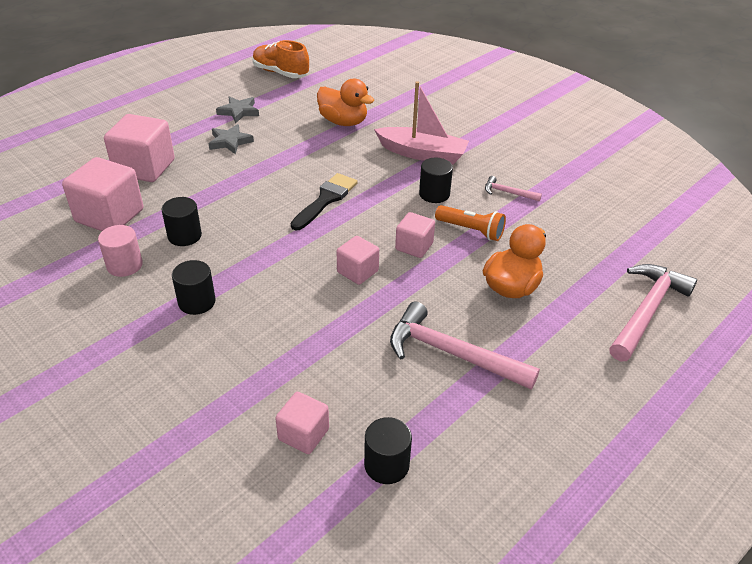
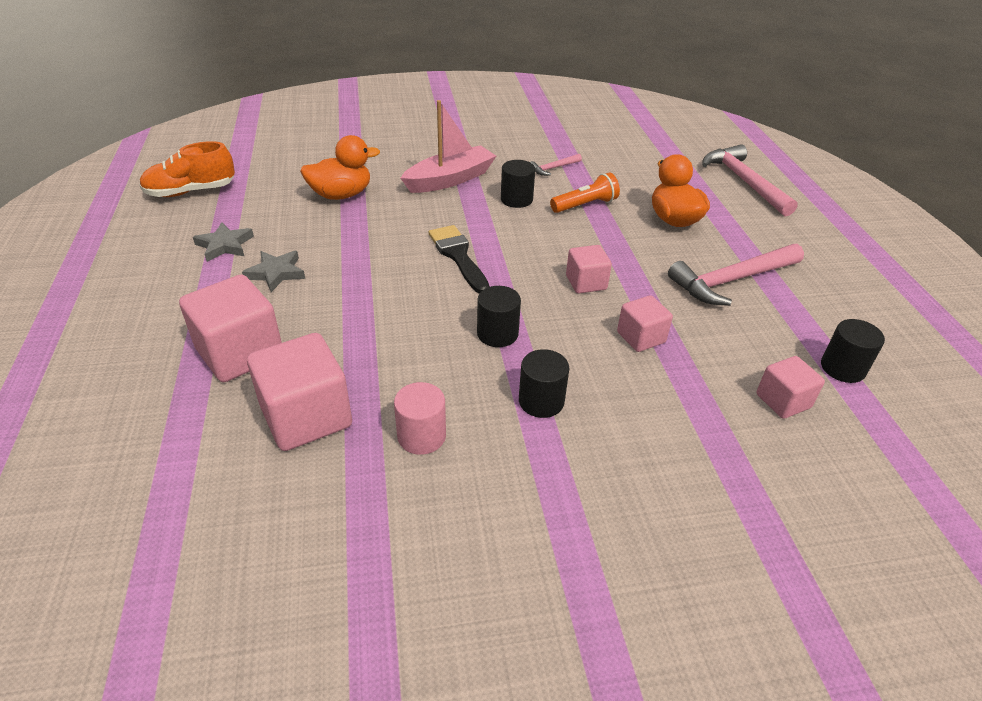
camera: 55 degrees left, 0 degrees up
(184, 236) = (415, 369): black cylinder -> black cylinder (497, 334)
(414, 246) = (579, 240): pink cube -> pink cube (641, 337)

